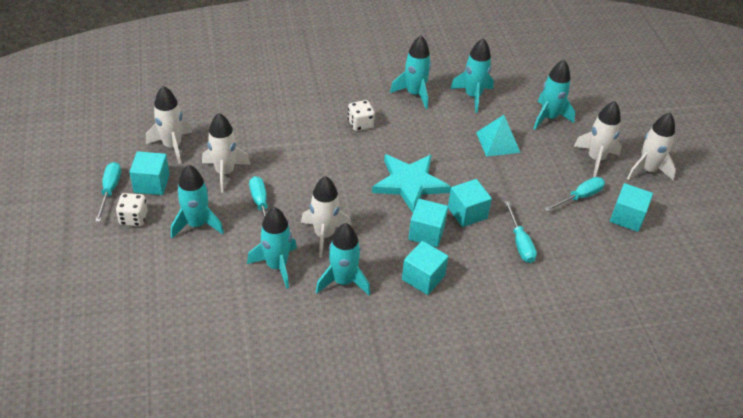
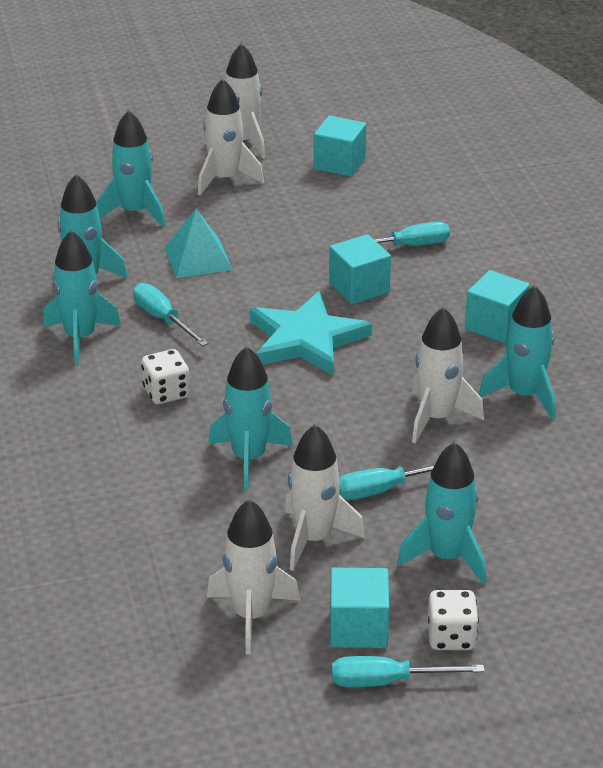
camera: 90 degrees left, 10 degrees down
(276, 266) = (513, 461): turquoise rocket -> turquoise rocket (249, 458)
(426, 233) = (408, 323): turquoise cube -> none
(580, 197) = (307, 196): turquoise screwdriver -> turquoise screwdriver (163, 319)

